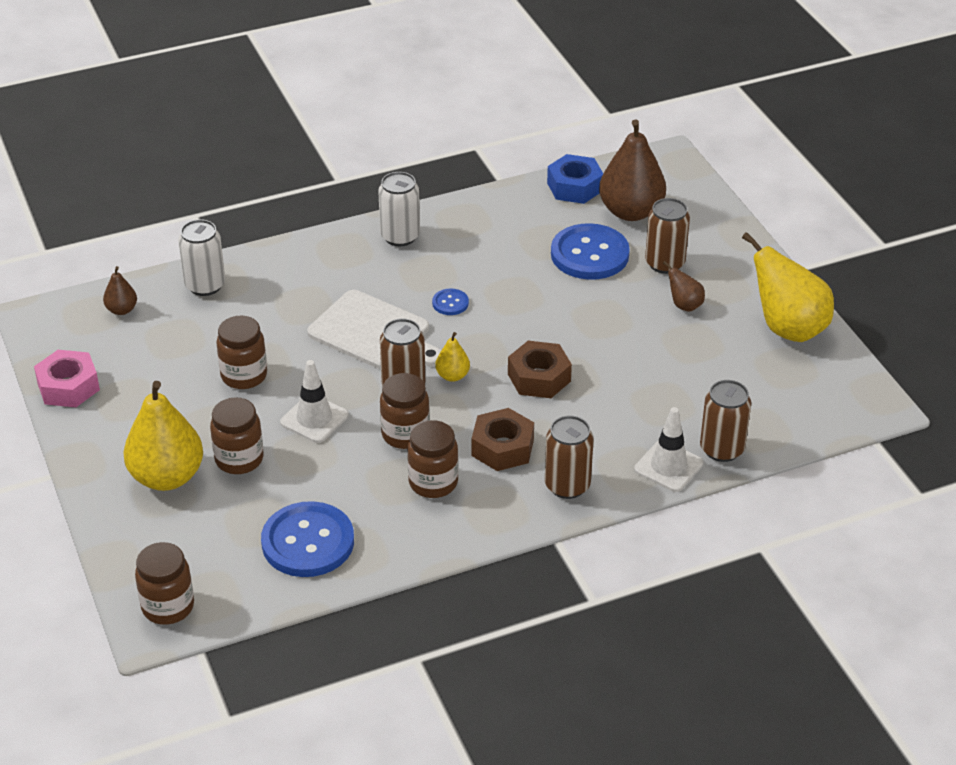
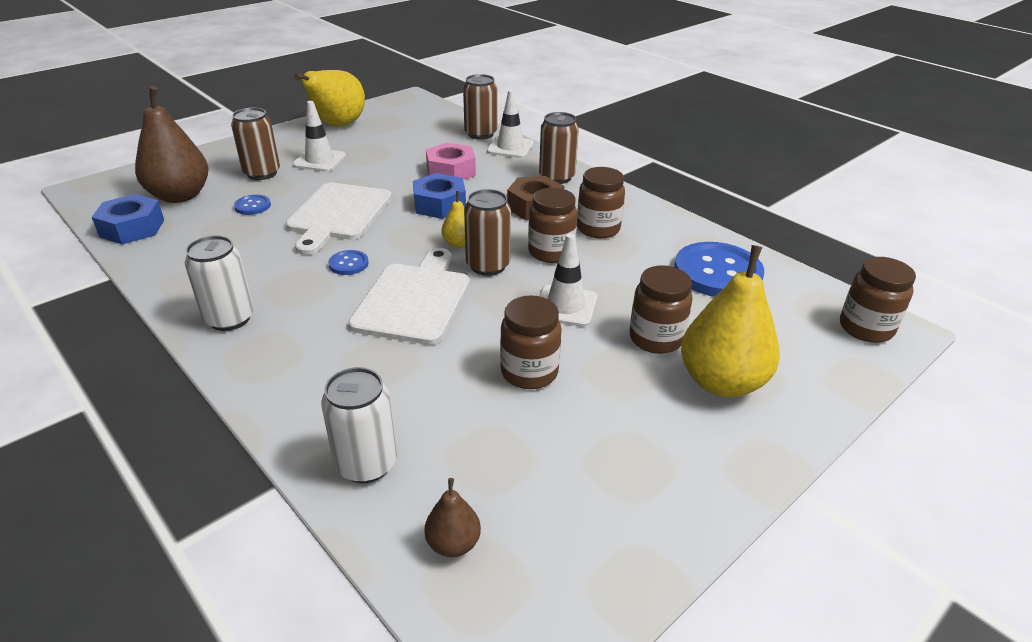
camera: 110 degrees left, 5 degrees down
(68, 387) = (648, 539): pink nut -> pink nut (451, 171)
(539, 378) = (440, 204): brown nut -> blue nut
(548, 306) = (338, 214): none -> white cutting board
(589, 254) = (252, 206): blue button -> blue button, size x0.45
(684, 305) = (319, 160): brown pear -> white traffic cone

